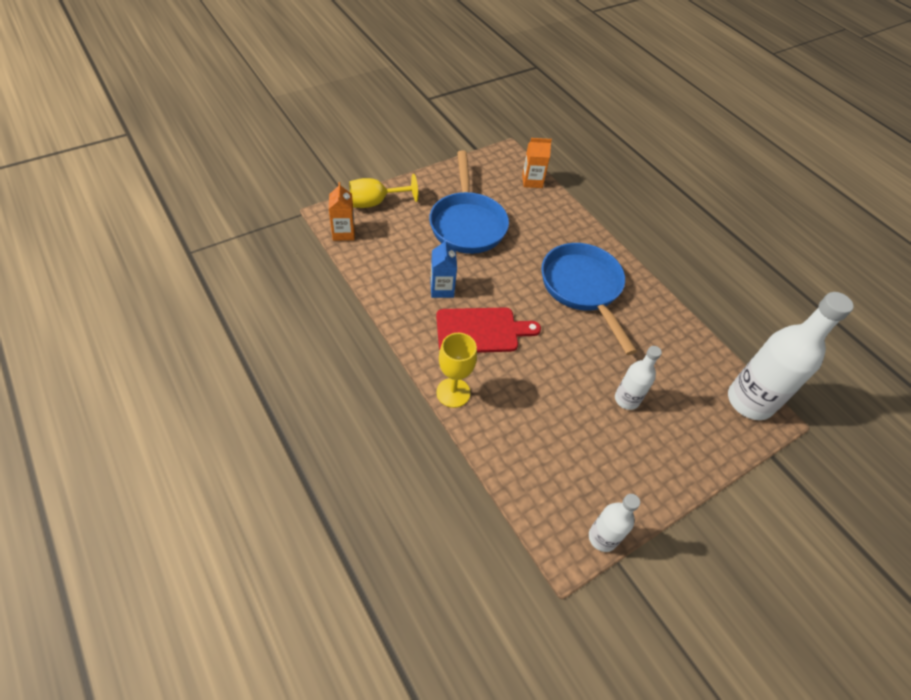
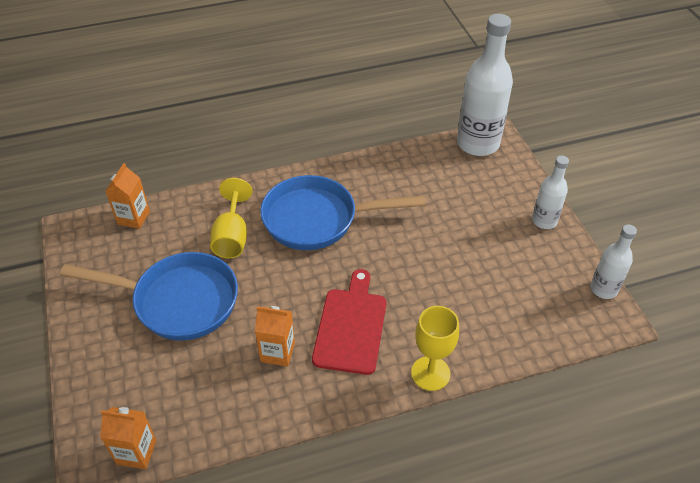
camera: 70 degrees left, 5 degrees down
(375, 202) = (93, 400): yellow goblet -> yellow goblet (232, 236)
(442, 289) = (277, 352): blue carton -> orange carton
(626, 399) = (463, 227): white bottle -> white bottle (544, 221)

